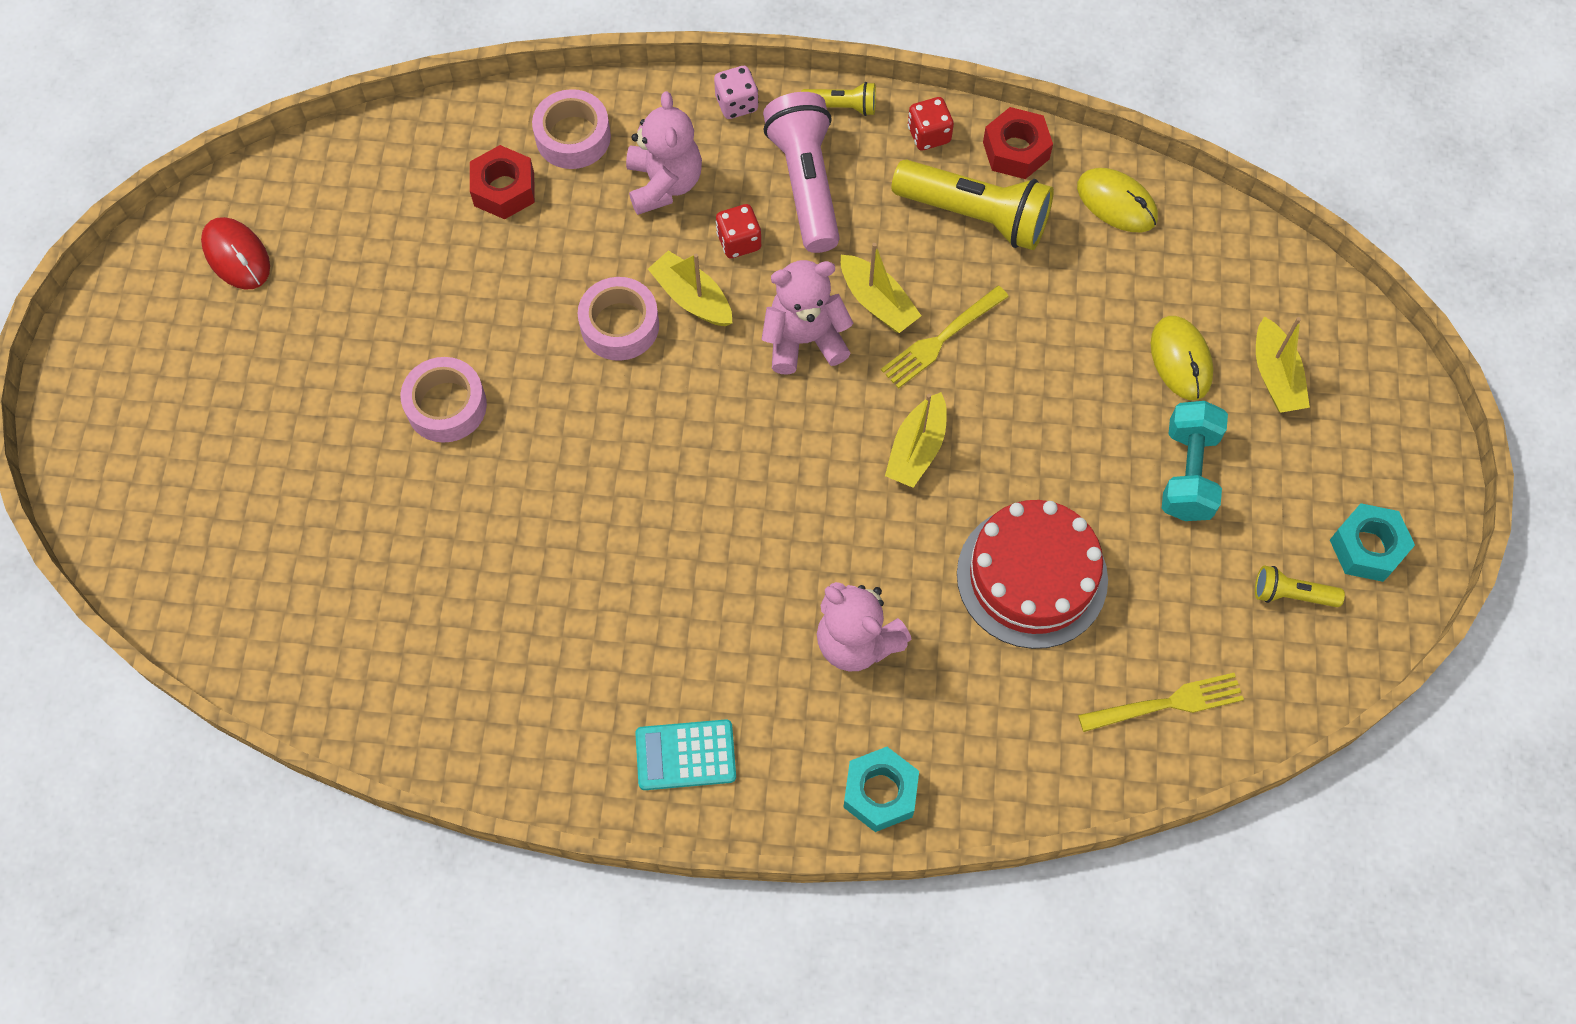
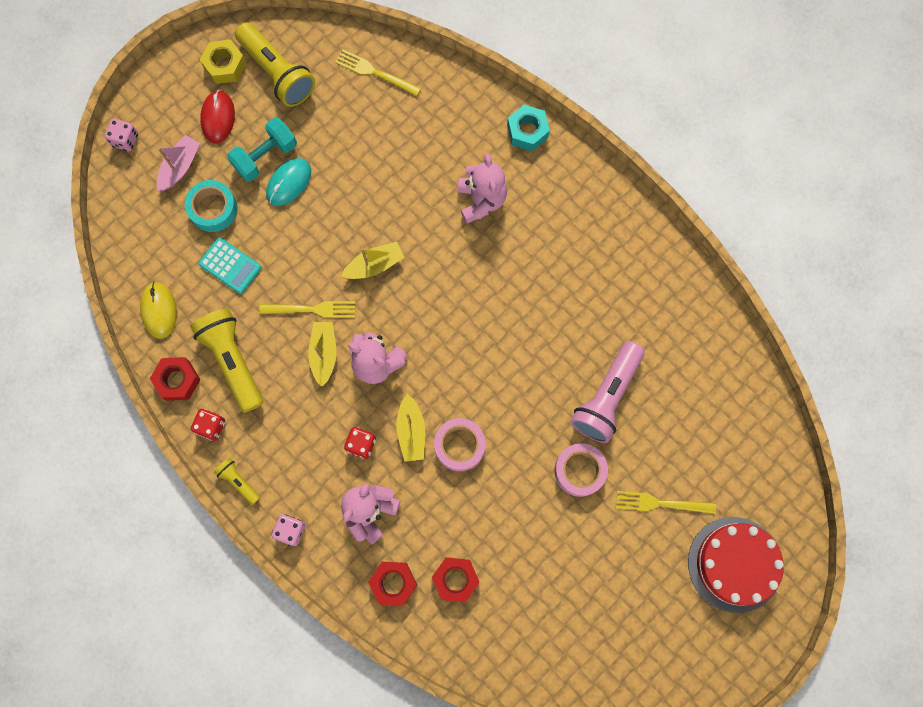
camera: 140 degrees left, 10 degrees up
(236, 255) = (627, 656): red mouse -> red mouse (218, 118)
(313, 444) = (660, 503): none -> yellow fork
(573, 137) = (393, 583): pink tape -> red nut
(685, 755) = (597, 210): turquoise calculator -> turquoise calculator (230, 266)
(806, 183) = (298, 450): pink flashlight -> pink flashlight (606, 397)
(1032, 576) = (379, 167): red cake -> red cake (734, 564)
(1124, 464) = (289, 183): none -> turquoise mouse
(1181, 359) = (213, 209): yellow mouse -> turquoise tape
(1275, 376) = (180, 167): yellow boat -> pink boat
(1291, 594) = (277, 73): yellow flashlight -> yellow flashlight, size x2.03
(1367, 547) = (225, 65): turquoise nut -> yellow nut
(1376, 355) = (125, 140): none -> pink dice

